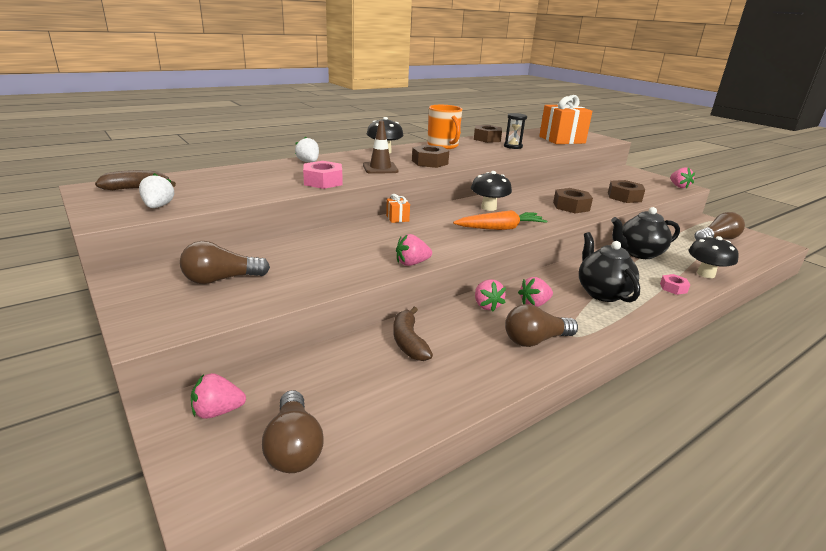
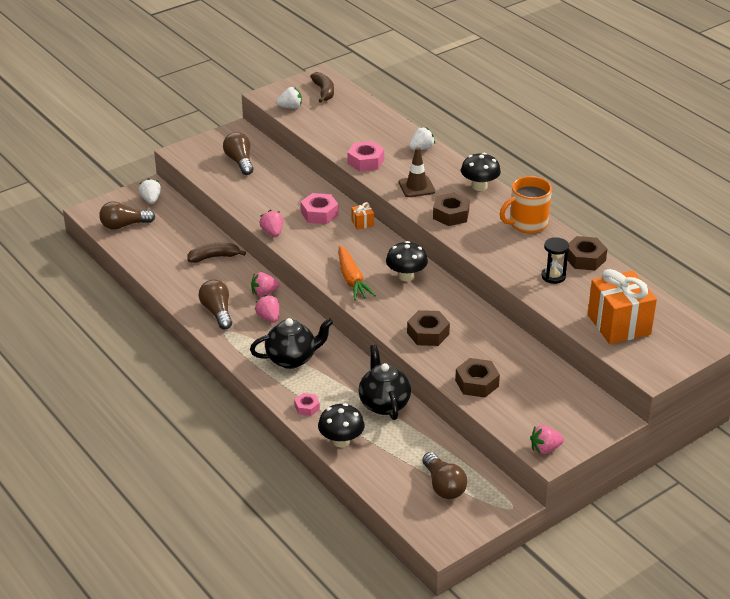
camera: 90 degrees right, 10 degrees up
(218, 411) = (151, 200): pink strawberry -> white strawberry
(375, 236) = (319, 214): none -> pink nut

